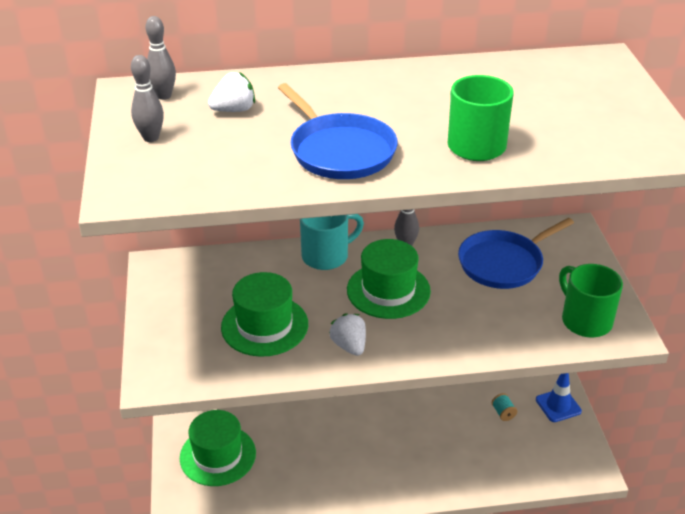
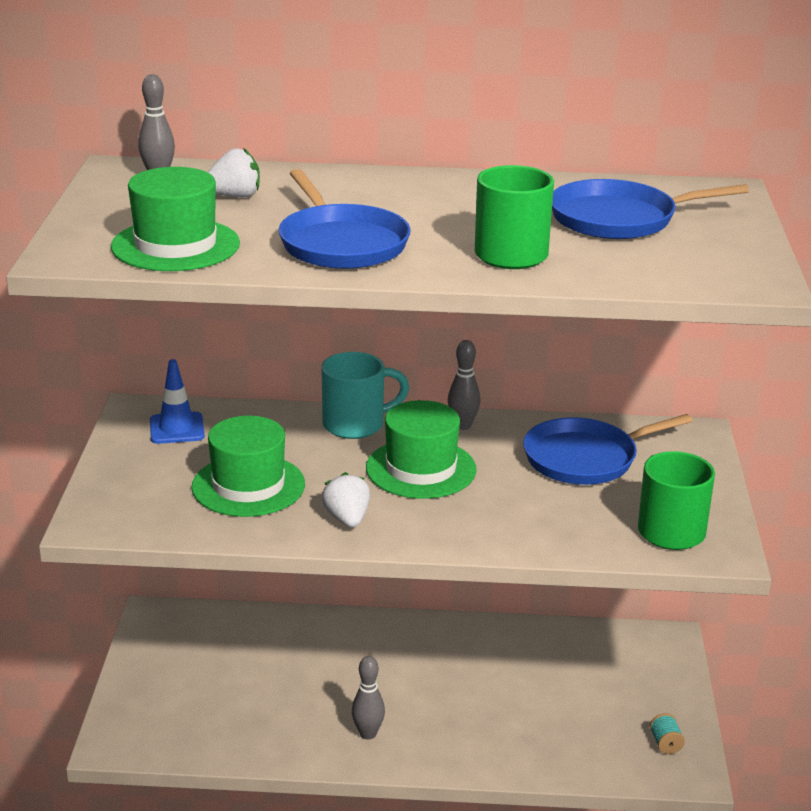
camera: 10 degrees right, 10 degrees down
(151, 138) = (124, 211): grey bowling pin -> grey bowling pin (368, 734)
(218, 455) = (185, 683): green hat -> green hat (175, 245)
(503, 413) = (585, 689): turquoise spool -> turquoise spool (665, 743)
(540, 97) = (619, 218): none -> blue pan
(558, 405) = (666, 690): blue traffic cone -> blue traffic cone (177, 428)

